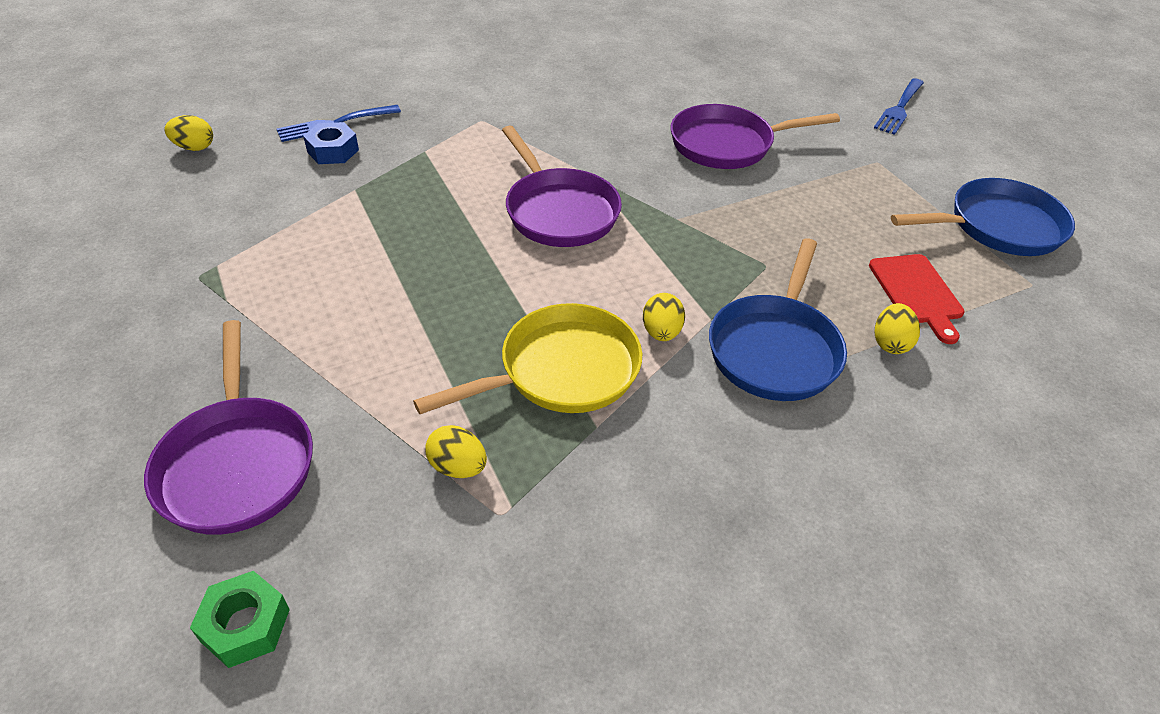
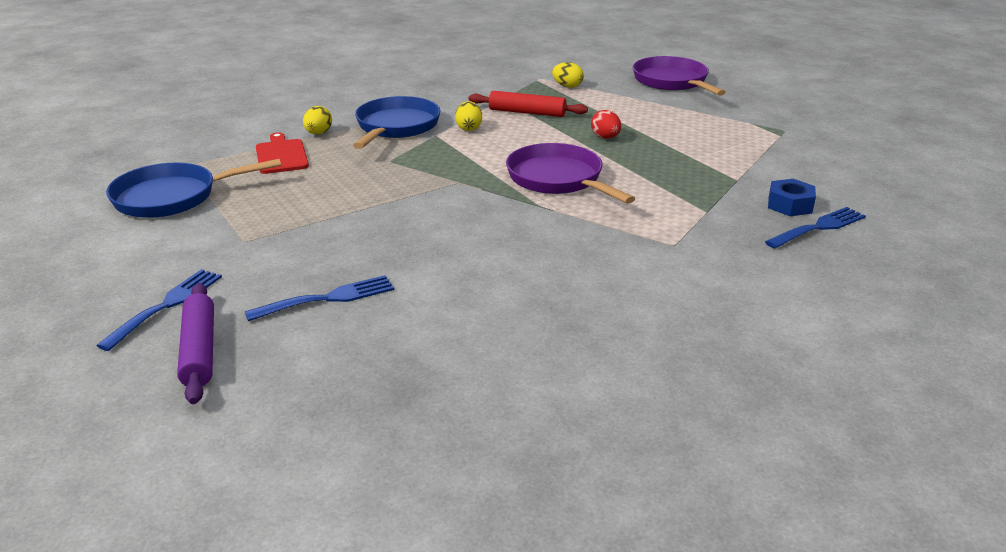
camera: 175 degrees right, 15 degrees down
(194, 147) = (914, 197): yellow egg -> none
(245, 625) = (626, 57): green nut -> none
(465, 287) = (605, 137): none -> red egg
(561, 371) = (527, 112): yellow pan -> red rolling pin
(727, 144) = (403, 243): purple pan -> none
(777, 102) = (328, 298): none -> blue fork
(850, 77) = (199, 350): none -> purple rolling pin

